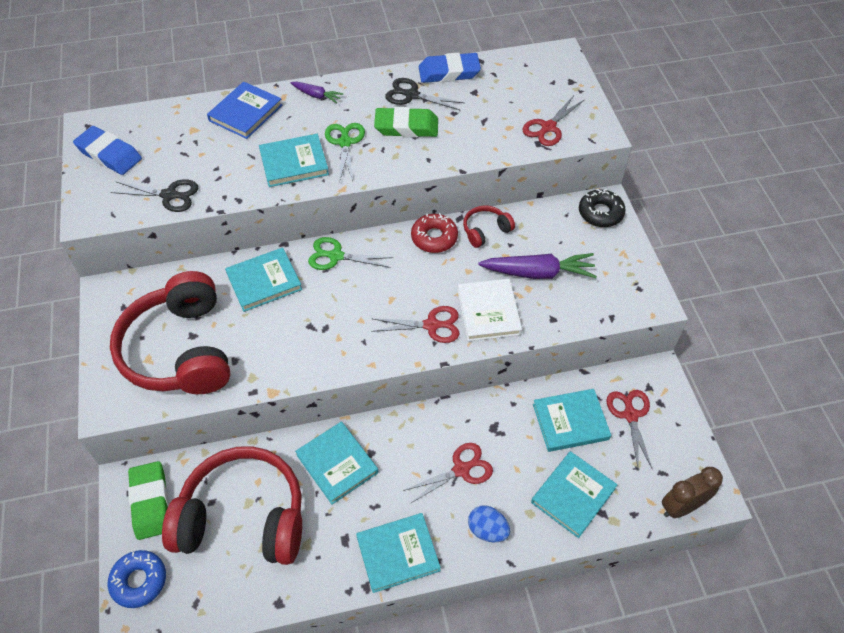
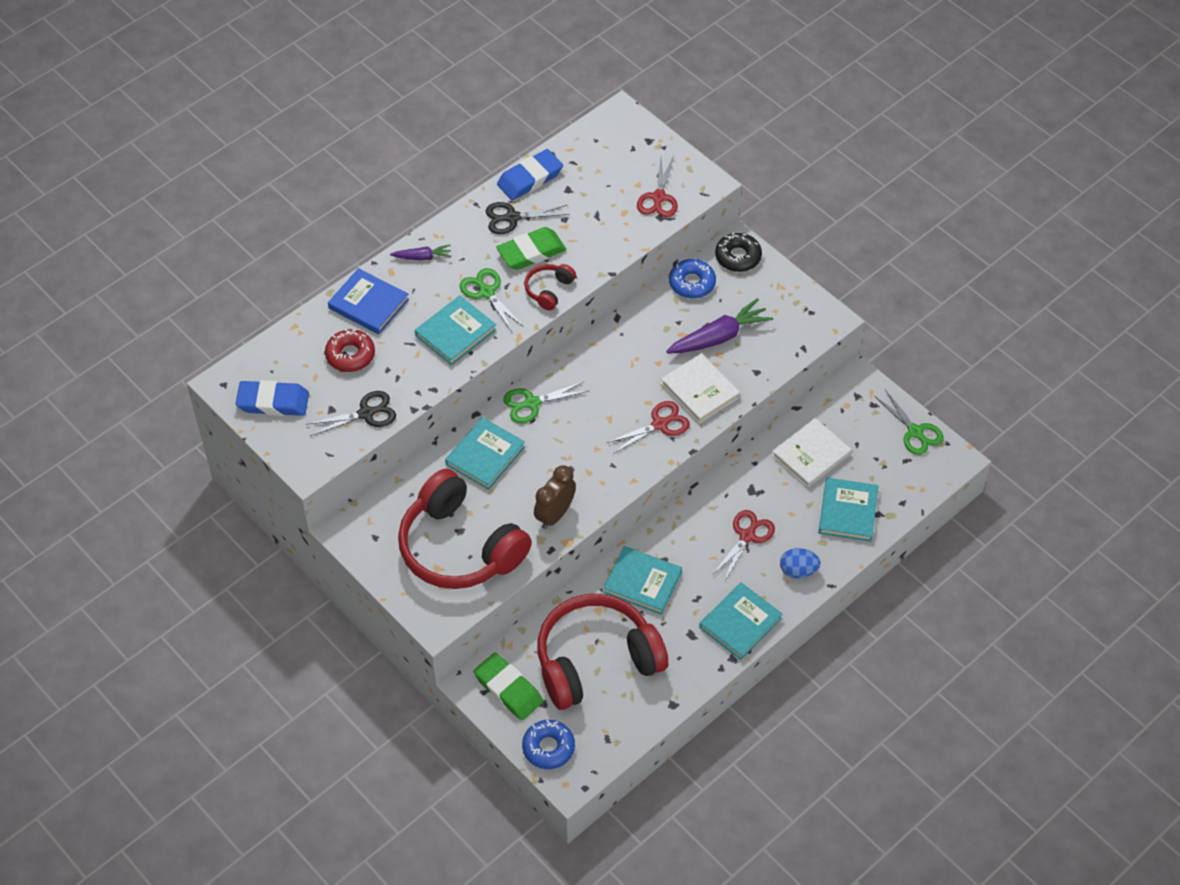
camera: 30 degrees left, 0 degrees up
(245, 113) = (368, 304): blue book -> blue book turned 60 degrees counterclockwise
(434, 238) = (607, 346): red donut -> red donut (350, 355)
(485, 231) = (648, 319): red headphones -> red headphones (549, 290)
(544, 217) = (692, 283): none -> blue donut
(570, 422) = (811, 455): turquoise book -> white book
(630, 415) = (855, 426): red scissors -> none
(681, 506) = (935, 479): brown clock -> brown clock (555, 514)
(687, 449) = (915, 432): none -> green scissors

